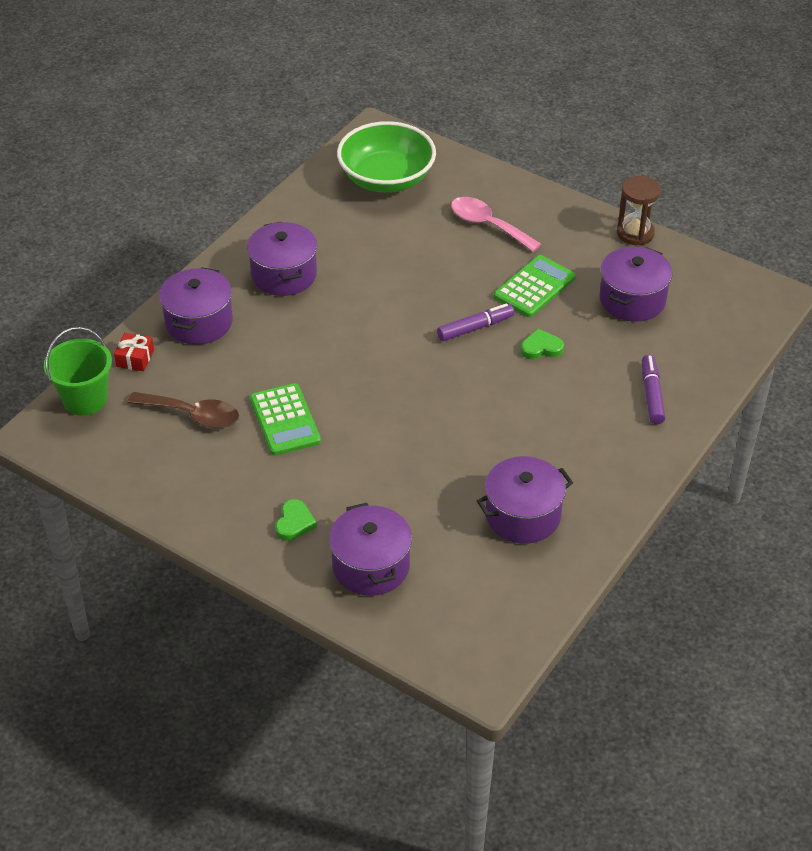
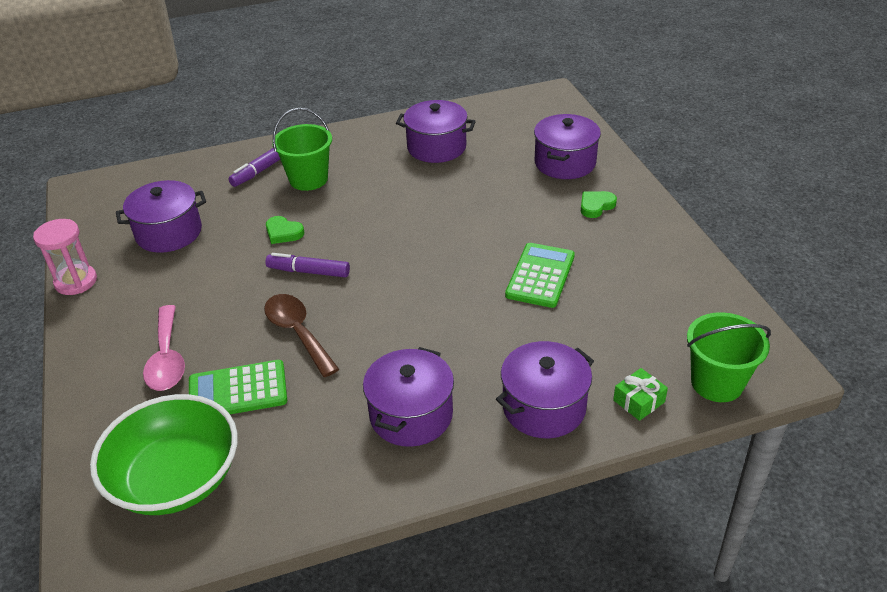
camera: 140 degrees left, 5 degrees down
(135, 358) = (639, 401): red gift -> green gift
(192, 415) = (618, 317): brown spoon -> brown spoon (297, 332)
(534, 287) = (218, 280): green calculator -> green calculator (238, 391)
(595, 409) = (308, 179): none -> green bucket
(635, 233) = (76, 282): brown hourglass -> pink hourglass

